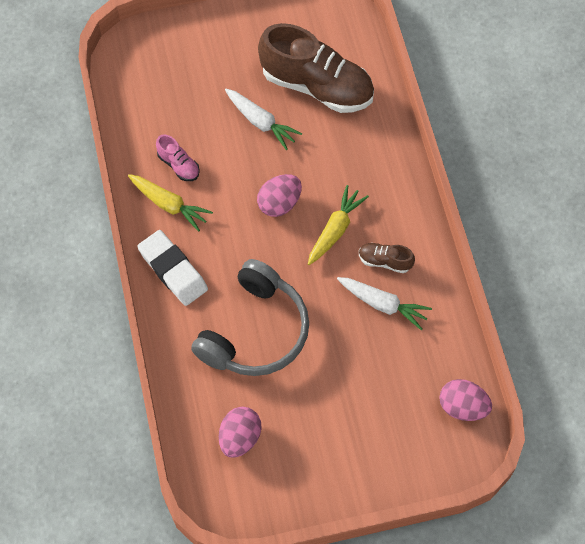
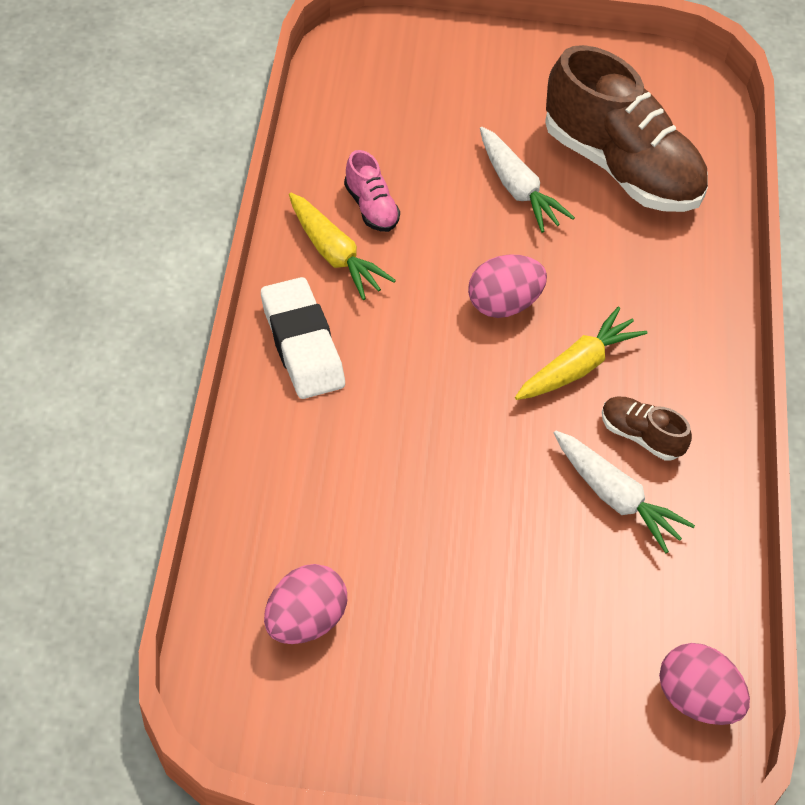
camera: 15 degrees right, 10 degrees down
(255, 331) = (394, 470): grey headphones -> none

